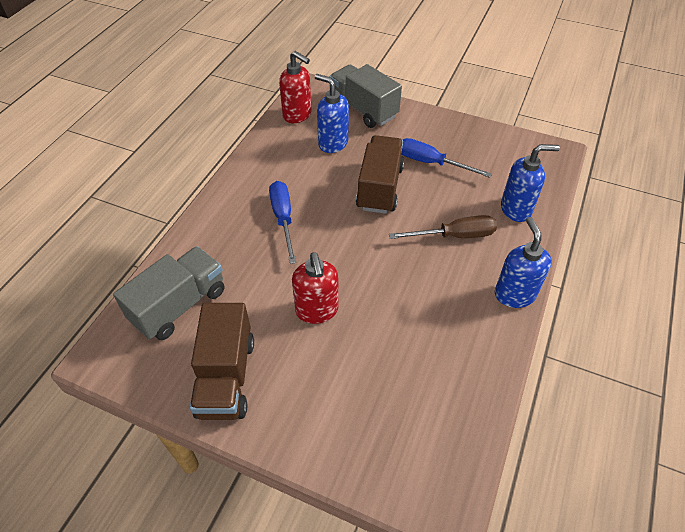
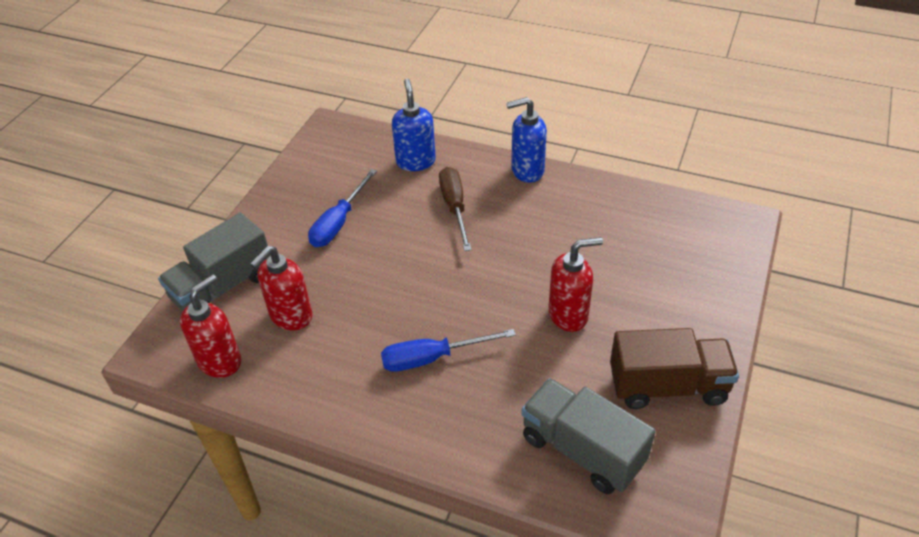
camera: 90 degrees left, 5 degrees down
(333, 143) = (291, 316): blue soap dispenser -> red soap dispenser
(380, 188) = (379, 267): brown truck -> none

